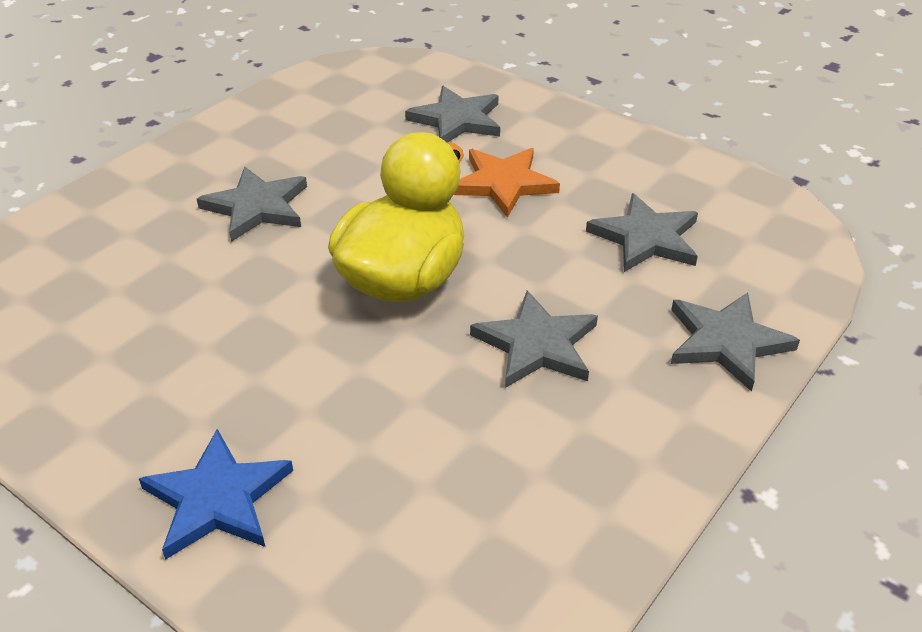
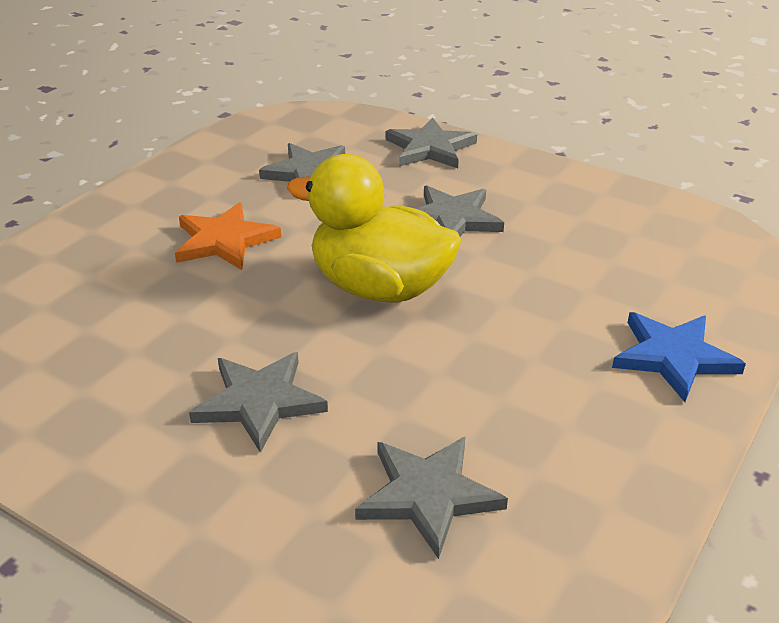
camera: 95 degrees left, 5 degrees down
(457, 120) = (93, 274): grey star -> grey star (428, 495)

